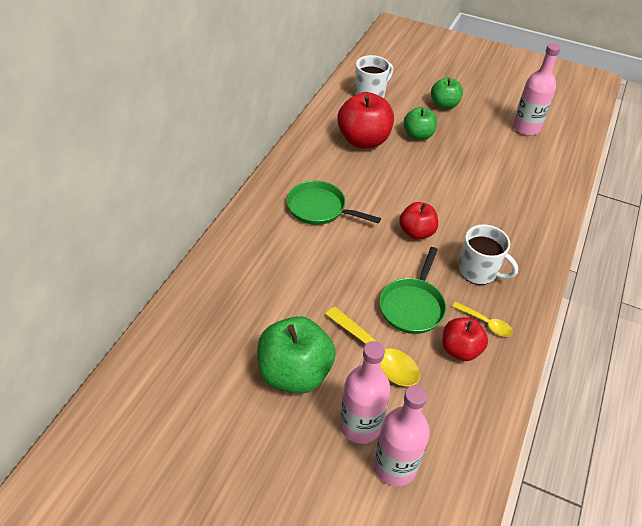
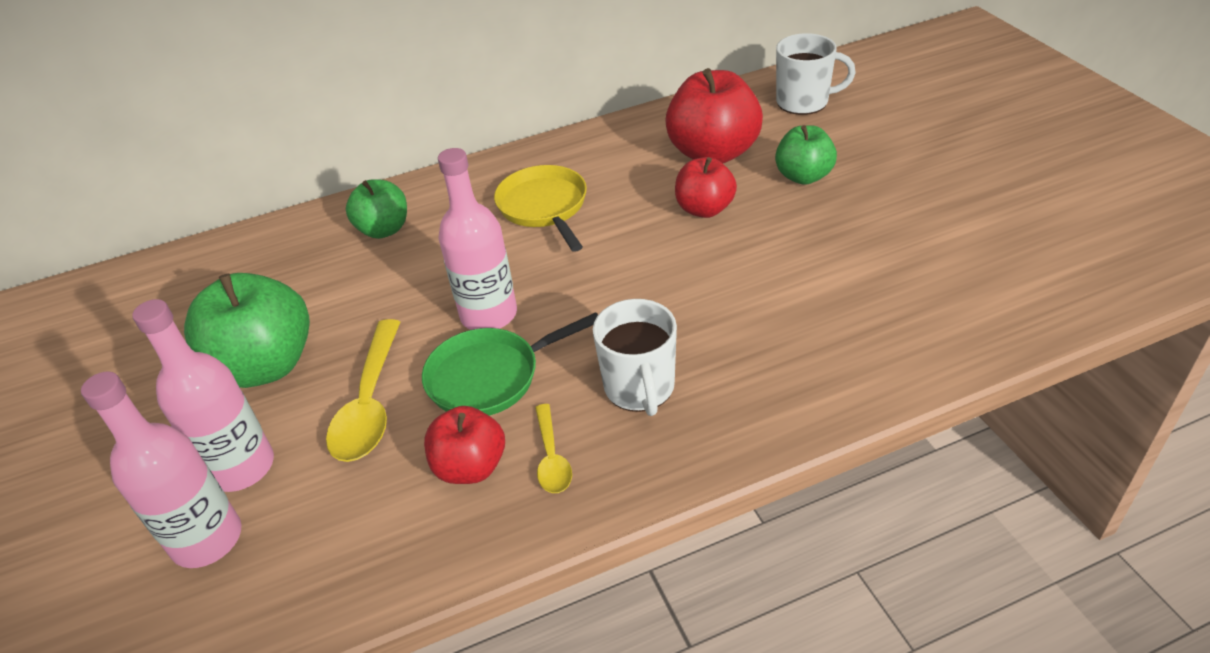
camera: 50 degrees right, 5 degrees down
(320, 208) = (544, 207): green pan -> yellow pan
(416, 232) = (624, 293): red apple -> red apple (704, 209)
(444, 105) = (905, 152): green apple -> green apple (384, 229)
(526, 128) = (1013, 236): pink bottle -> pink bottle (488, 315)

